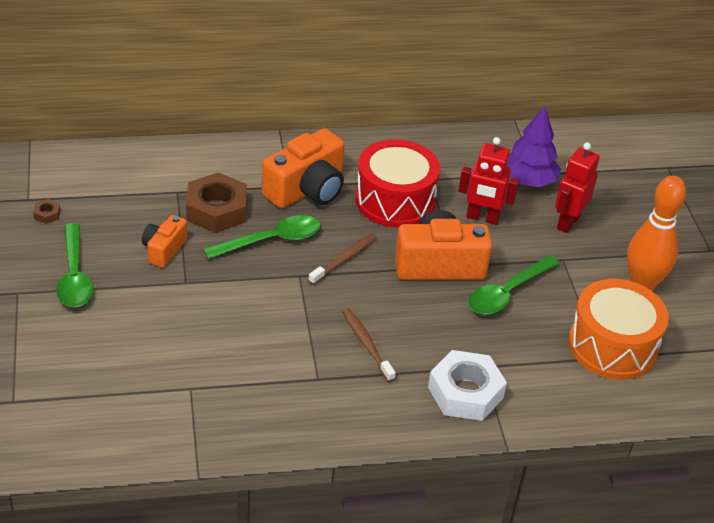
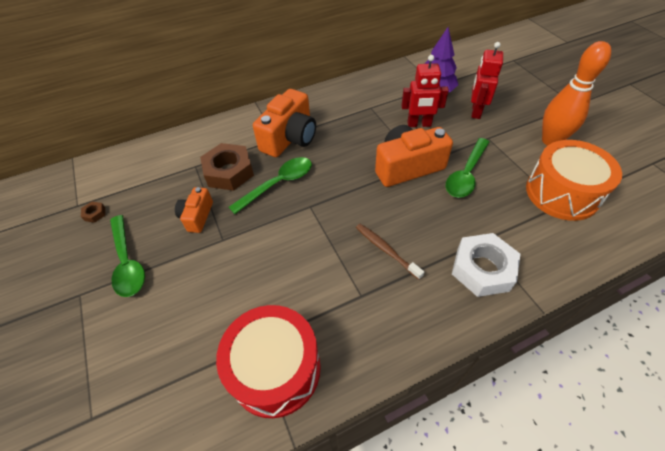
camera: 10 degrees left, 10 degrees up
(344, 259) = (338, 183): brown toothbrush -> none
(395, 200) = (354, 128): red drum -> red drum (275, 369)

